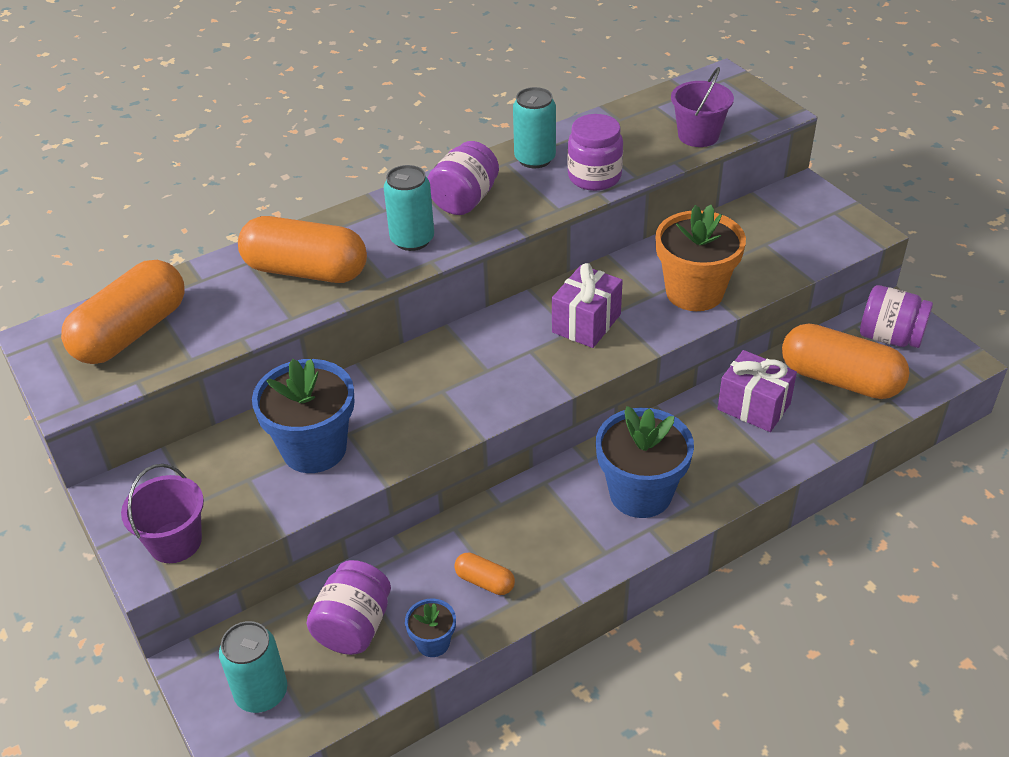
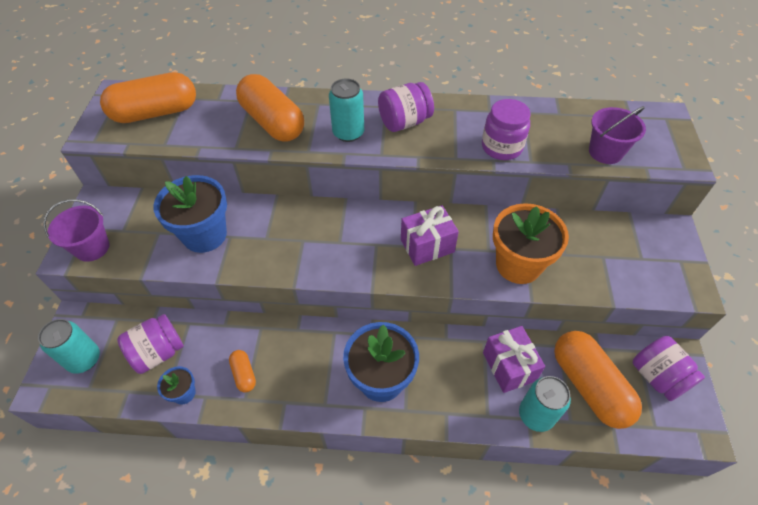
camera: 35 degrees right, 10 degrees up
(535, 159) = (475, 115): turquoise can -> turquoise can (536, 415)

